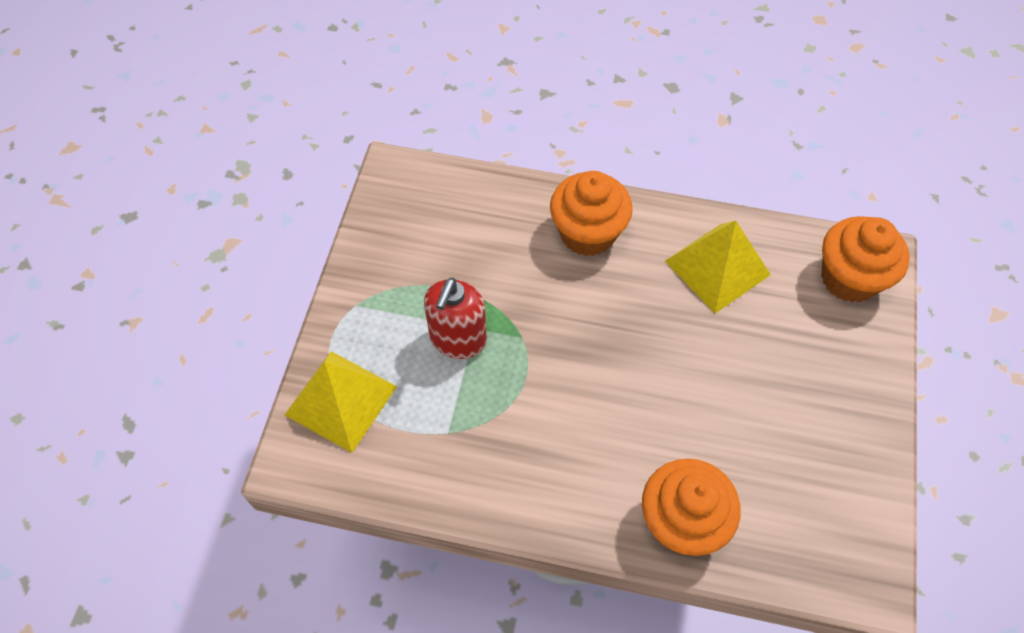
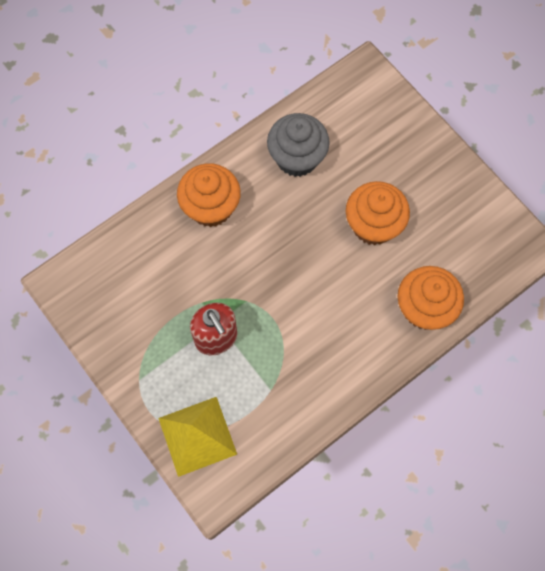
camera: 50 degrees left, 10 degrees up
(717, 267) = (297, 158): yellow pyramid -> grey cupcake
(849, 278) = (364, 98): orange cupcake -> orange cupcake (373, 225)

